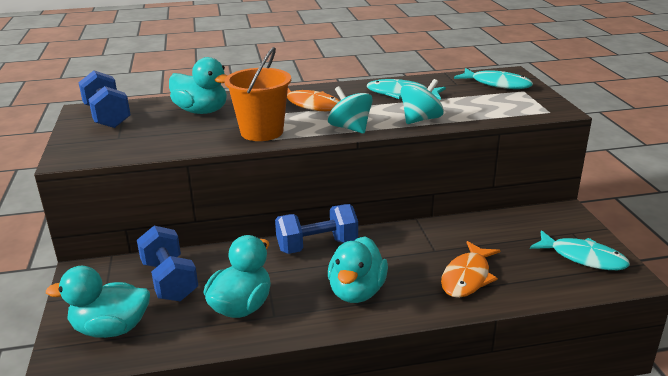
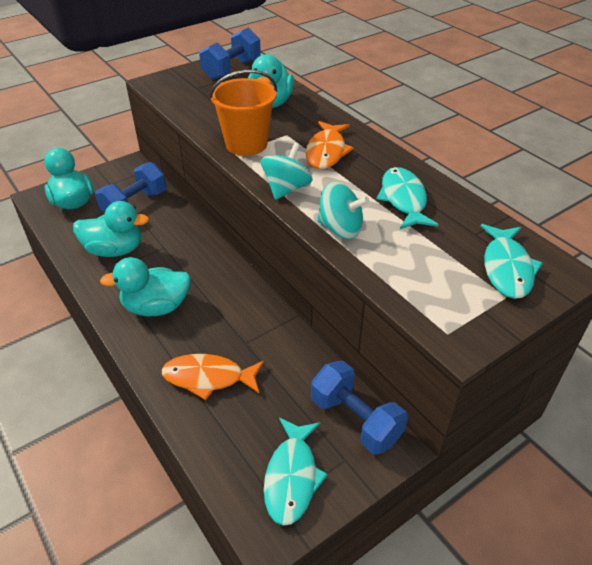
camera: 65 degrees right, 15 degrees up
(317, 246) = (215, 262): blue dumbbell -> blue dumbbell (355, 420)

